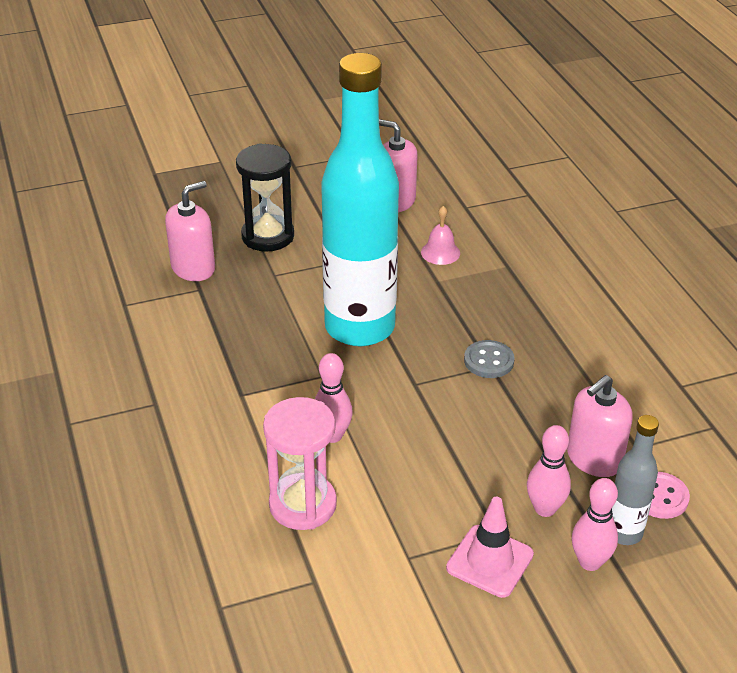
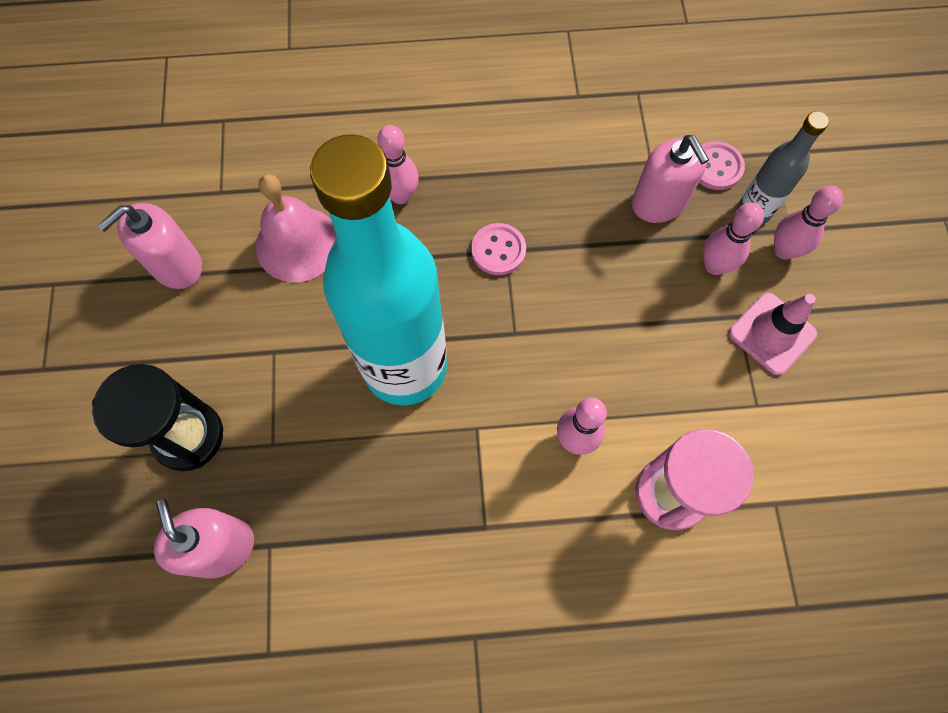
camera: 75 degrees left, 30 degrees up
(440, 252) = (297, 244): pink bell -> pink bell, size x1.76
(489, 361) = (498, 250): grey button -> pink button
(512, 296) = (400, 195): none -> pink bowling pin

